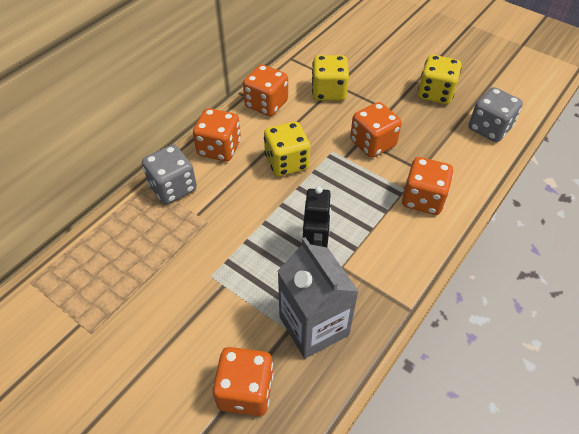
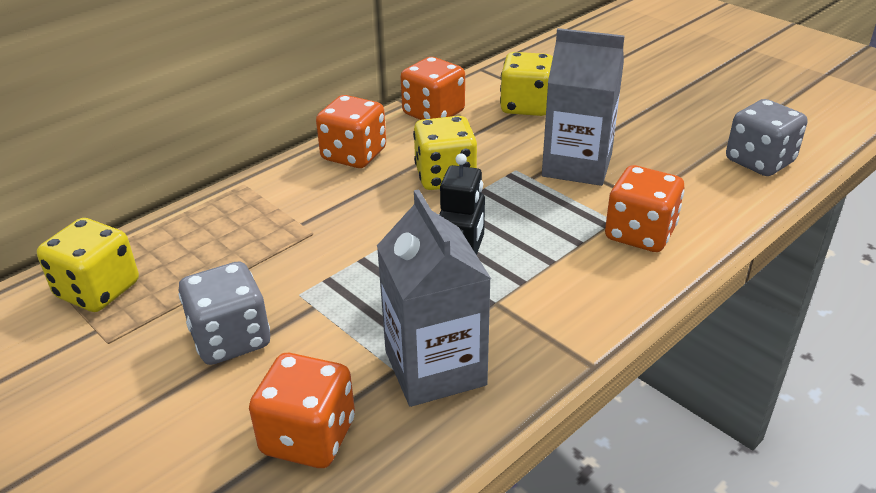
camera: 10 degrees right, 15 degrees down
(173, 187) = (276, 191): grey dice -> grey dice (231, 339)
(372, 143) = (577, 165): orange dice -> grey carton
(435, 93) = (683, 117): yellow dice -> yellow dice (98, 290)

